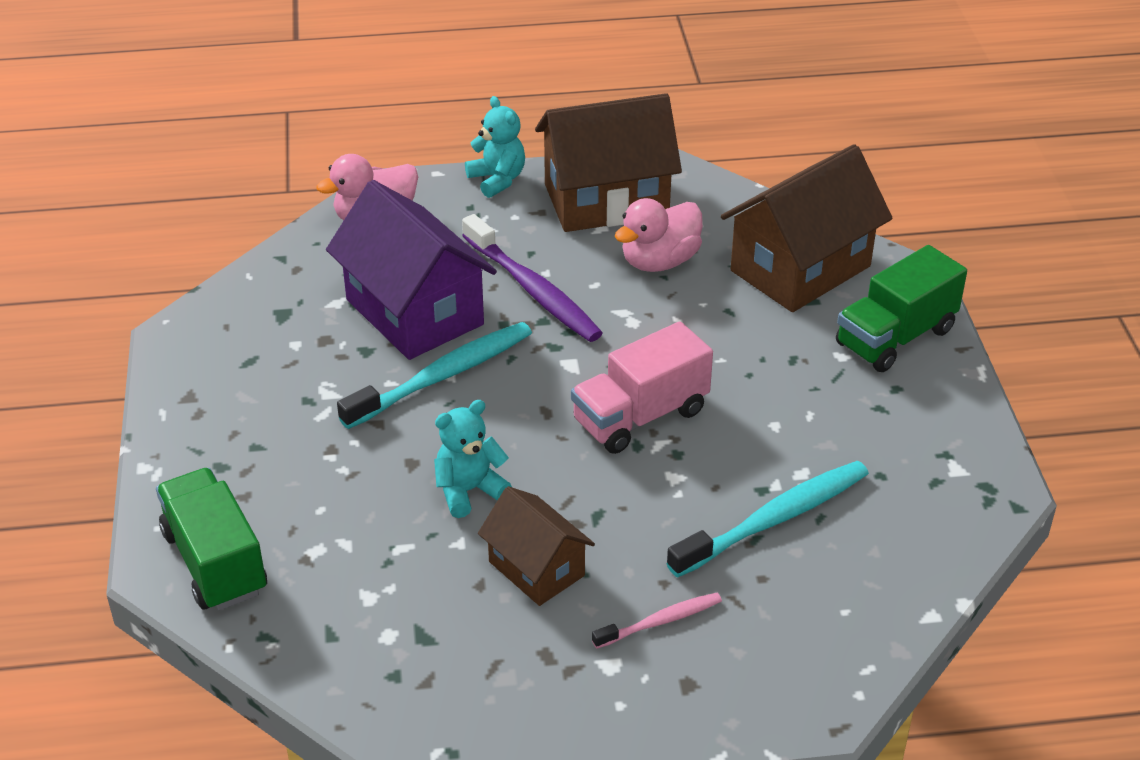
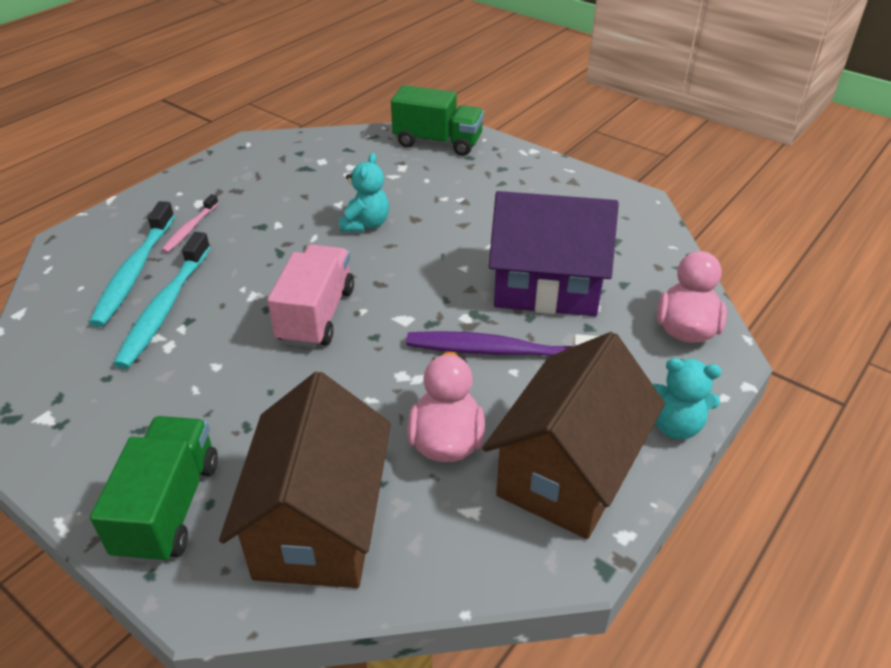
camera: 135 degrees right, 0 degrees up
(442, 376) = (468, 264): turquoise toothbrush -> turquoise toothbrush (135, 272)
(536, 568) = (283, 215): brown house -> none

